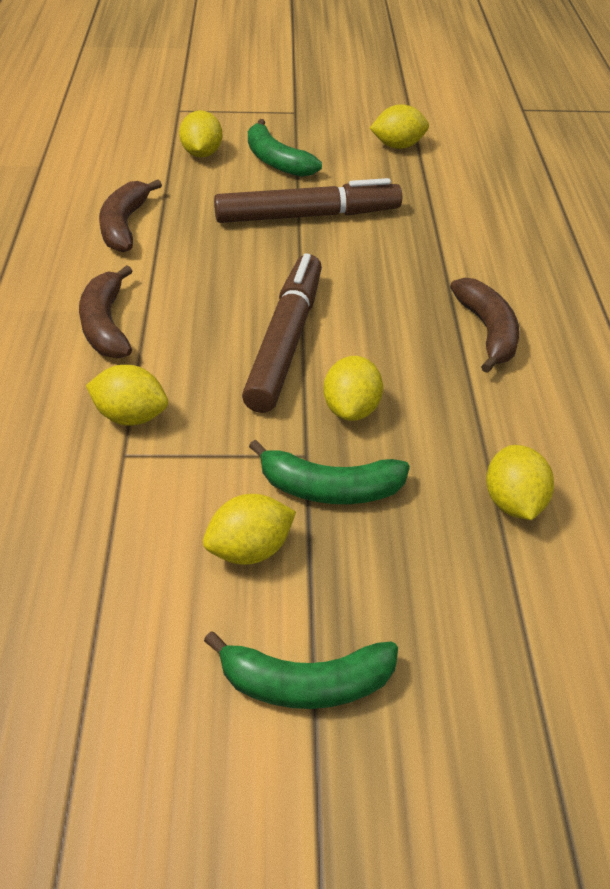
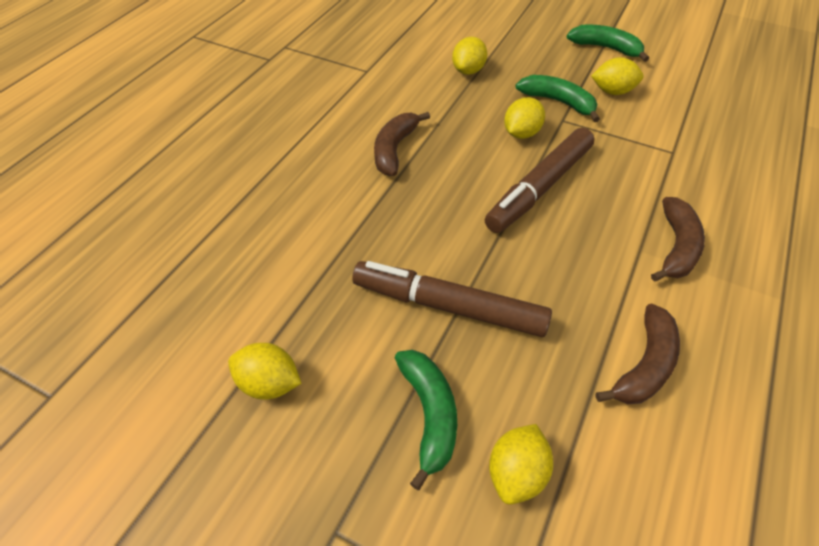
camera: 150 degrees left, 5 degrees up
(131, 416) = (665, 172): yellow lemon -> none

